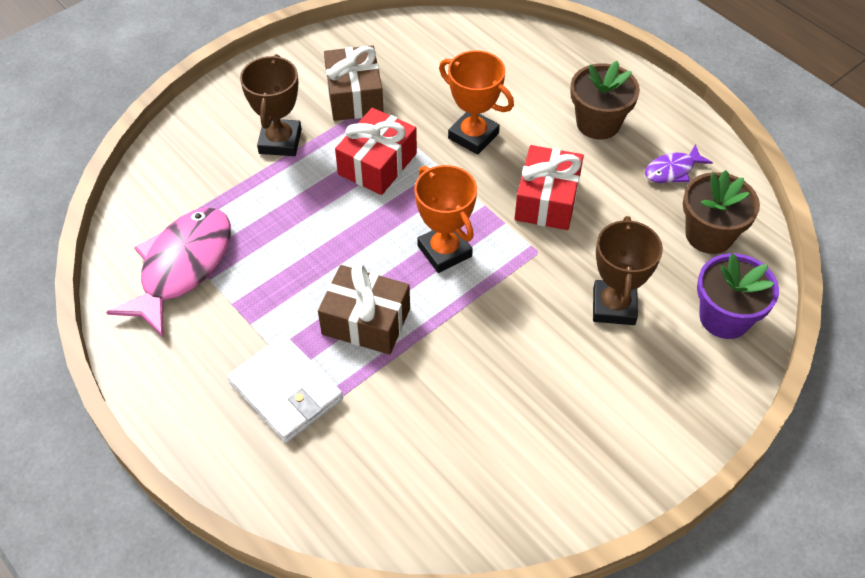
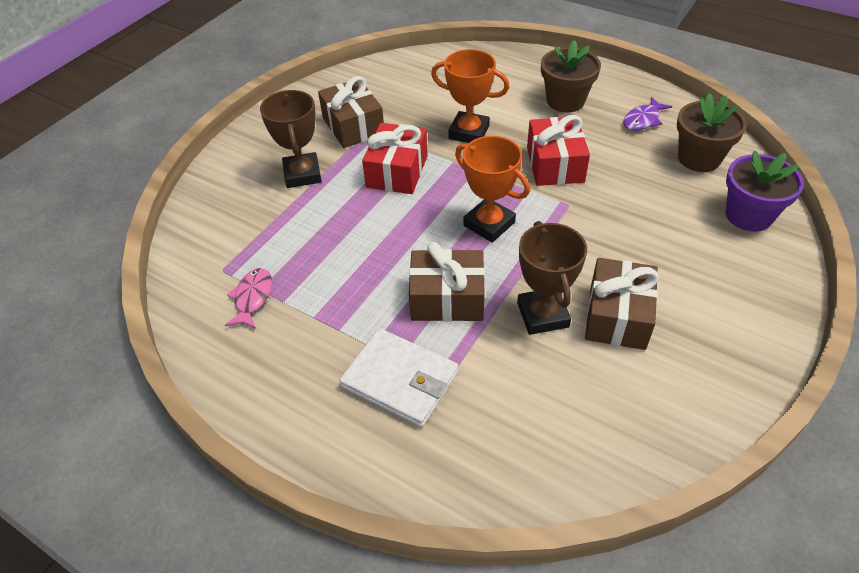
camera: 15 degrees left, 5 degrees down
(182, 267) = (252, 298): pink fish -> pink fish, size x0.49
(525, 388) = (617, 316): none -> brown gift
(614, 306) = (655, 230): brown trophy -> brown trophy (543, 315)

